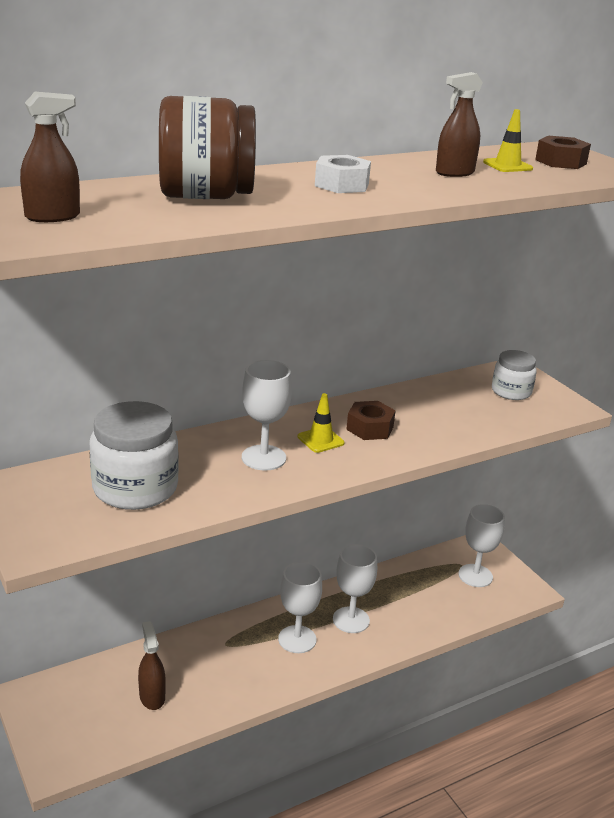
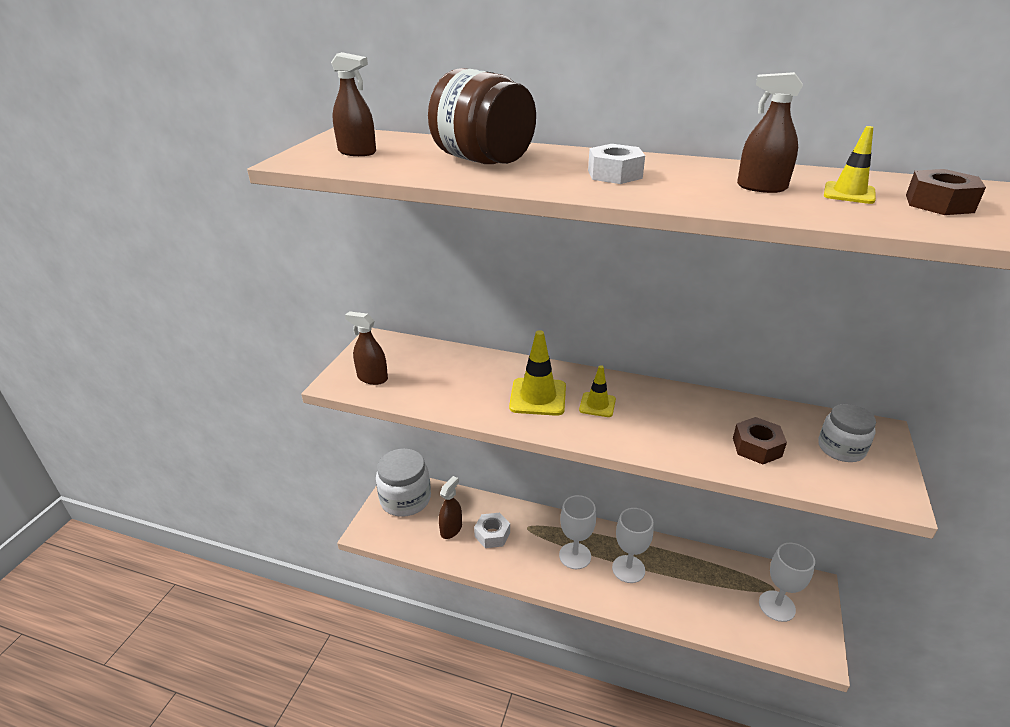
camera: 50 degrees right, 5 degrees up
(69, 522) = (372, 378): none -> brown spray bottle
(135, 488) = (434, 376): white jar -> white jar (405, 499)
(200, 673) = (492, 534): none -> white nut
(263, 458) = (538, 397): white goblet -> yellow traffic cone
(370, 428) = (650, 415): brown nut -> brown nut (757, 447)

